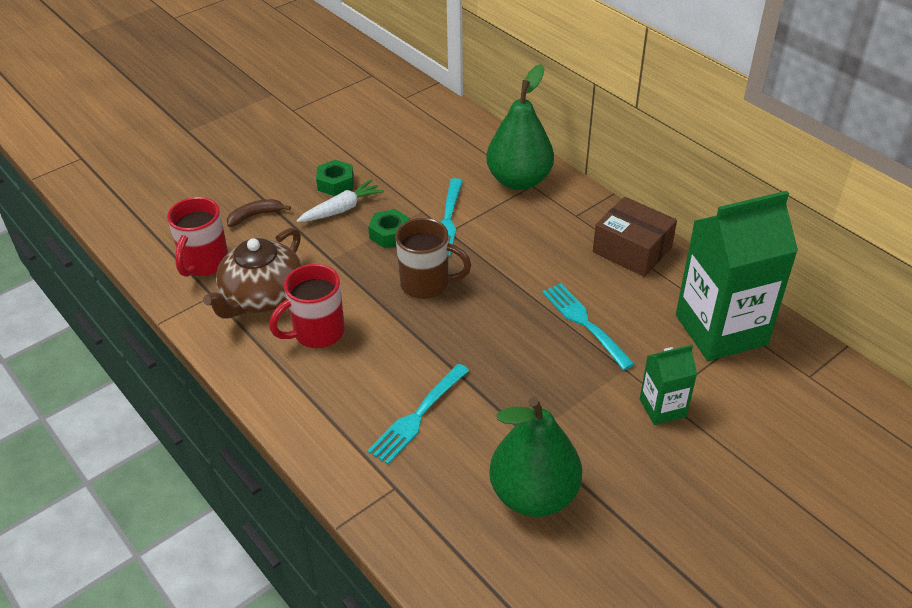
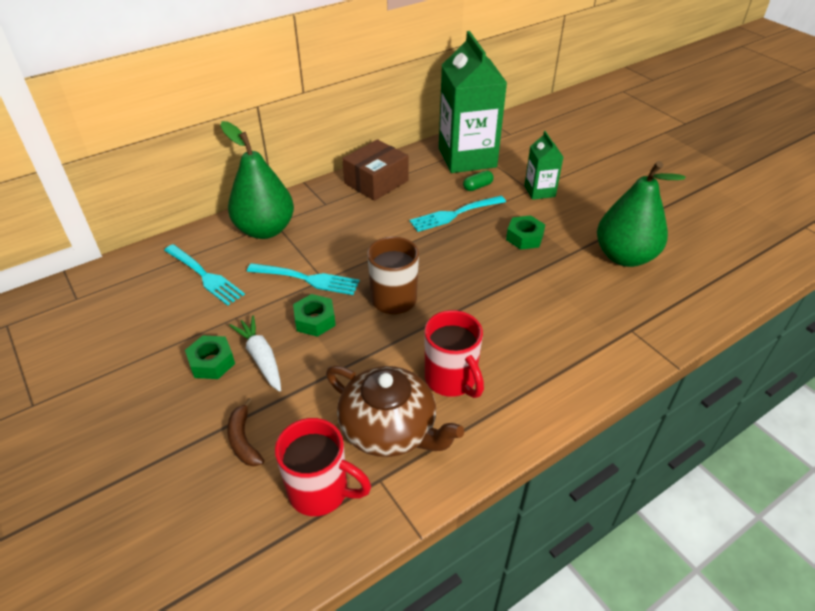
camera: 85 degrees left, 0 degrees up
(417, 416) = (555, 313): turquoise fork -> turquoise fork (205, 276)
(552, 390) = (524, 237): none -> green nut
(652, 342) = (477, 186): none -> green capsule

